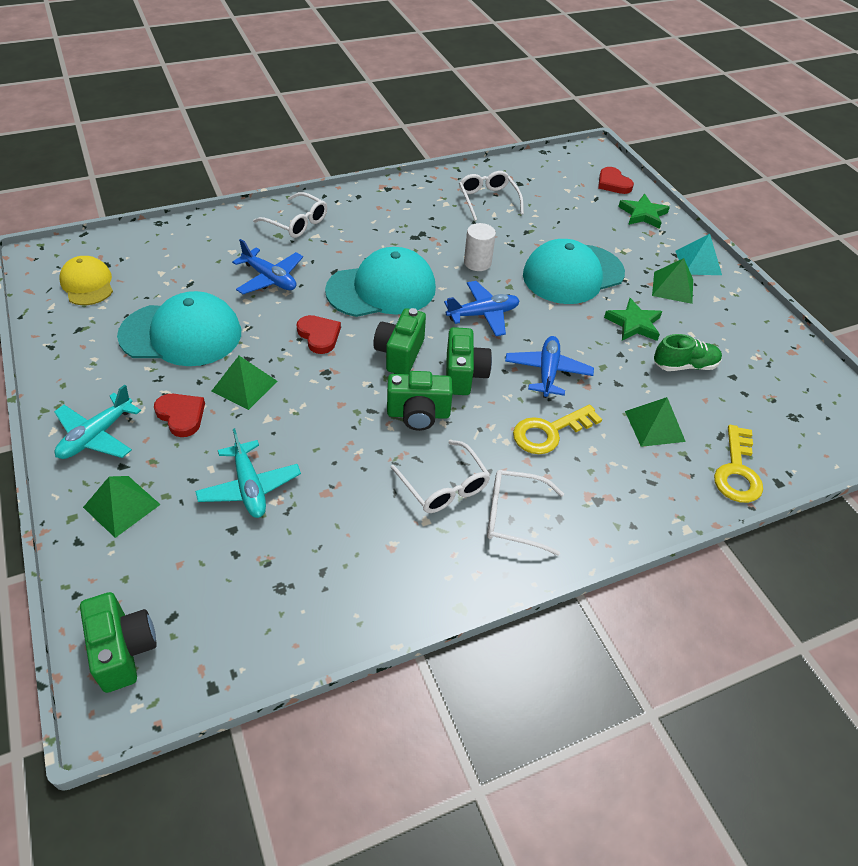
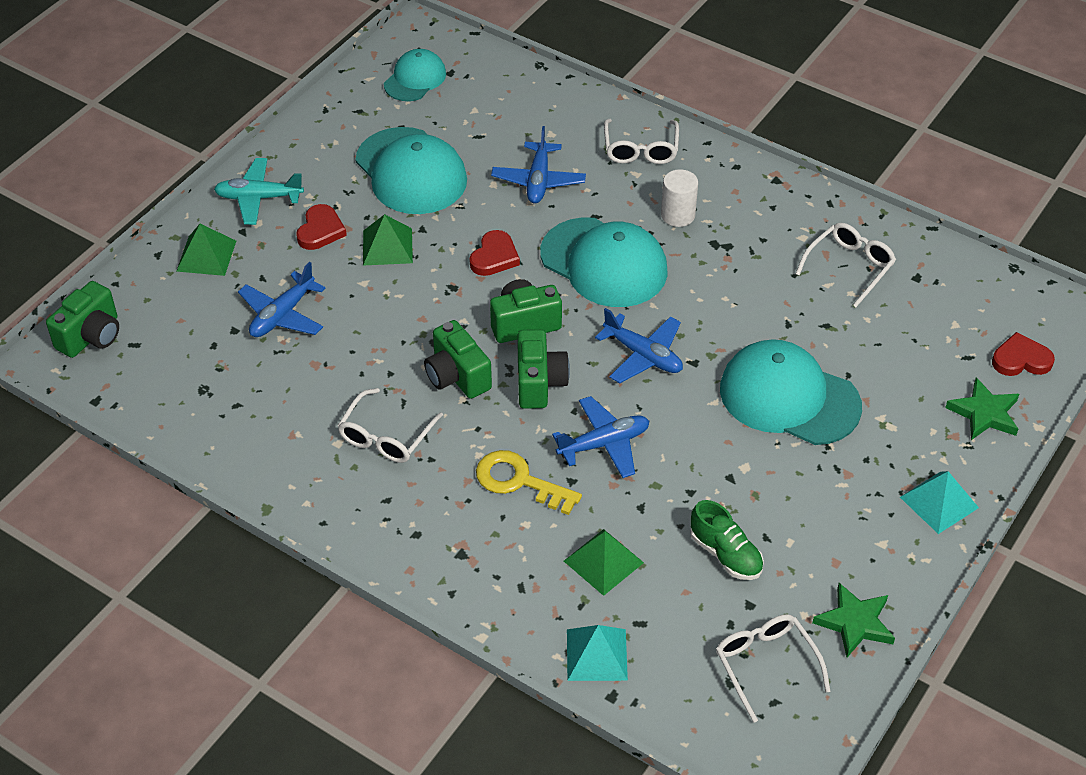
camera: 60 degrees right, 0 degrees up
(87, 284) = (415, 79): yellow cap -> turquoise cap
(249, 487) = (282, 315): turquoise plane -> blue plane
(464, 375) = (539, 383): green camera -> green camera turned 60 degrees counterclockwise
(477, 263) = (724, 312): white cylinder -> white cylinder (678, 215)
(514, 516) = (391, 501): white glasses -> white glasses (766, 665)
(613, 183) = (1021, 359): red heart -> red heart turned 60 degrees clockwise
(634, 324) = (754, 484): green star -> green star (855, 623)
(672, 287) = (861, 495): green pyramid -> none
(737, 471) = (597, 654): yellow key -> turquoise pyramid

